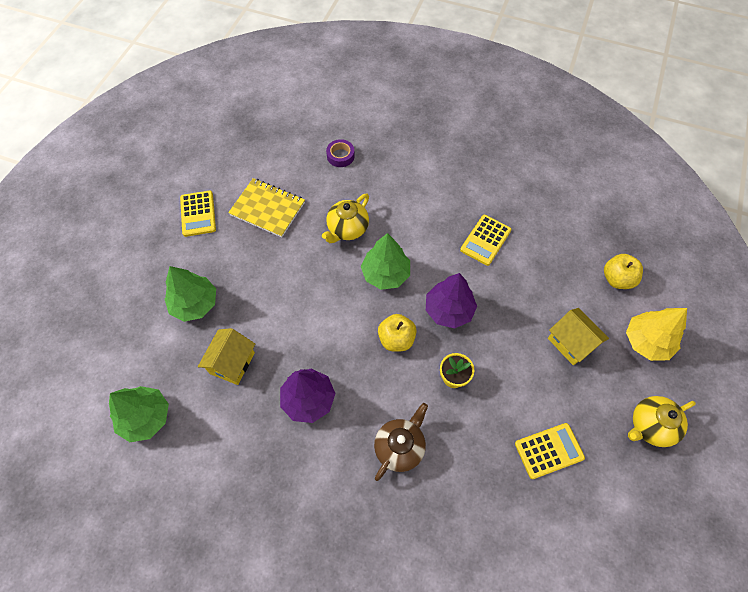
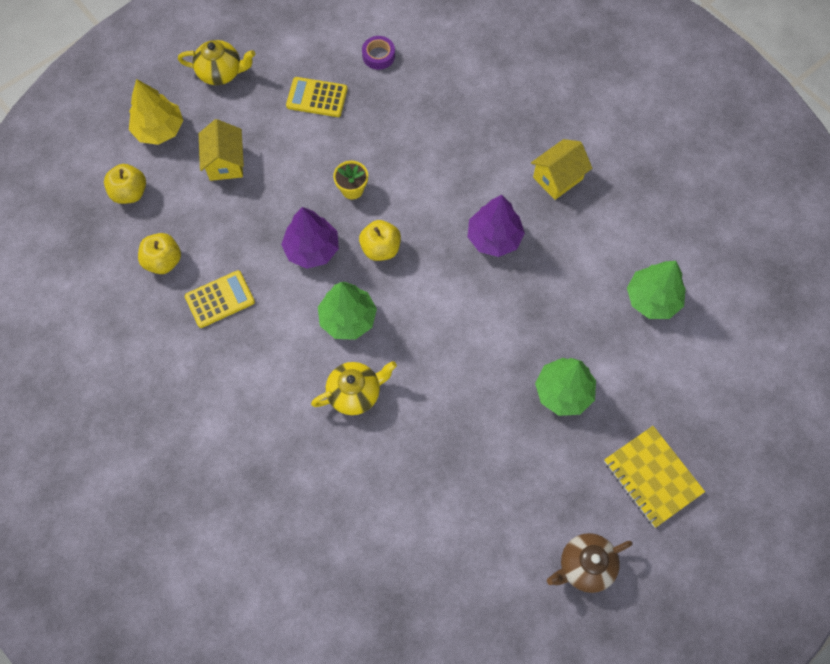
camera: 150 degrees left, 5 degrees up
(198, 214) = (515, 510): yellow calculator -> none
(232, 363) = (550, 308): yellow house -> yellow house (558, 178)
(267, 208) = (430, 471): yellow notebook -> yellow notebook (652, 477)
(340, 156) = (302, 500): purple tape -> purple tape (378, 56)
(400, 447) = (436, 160): brown teapot -> brown teapot (585, 566)
(546, 244) = (163, 261): none -> yellow apple

